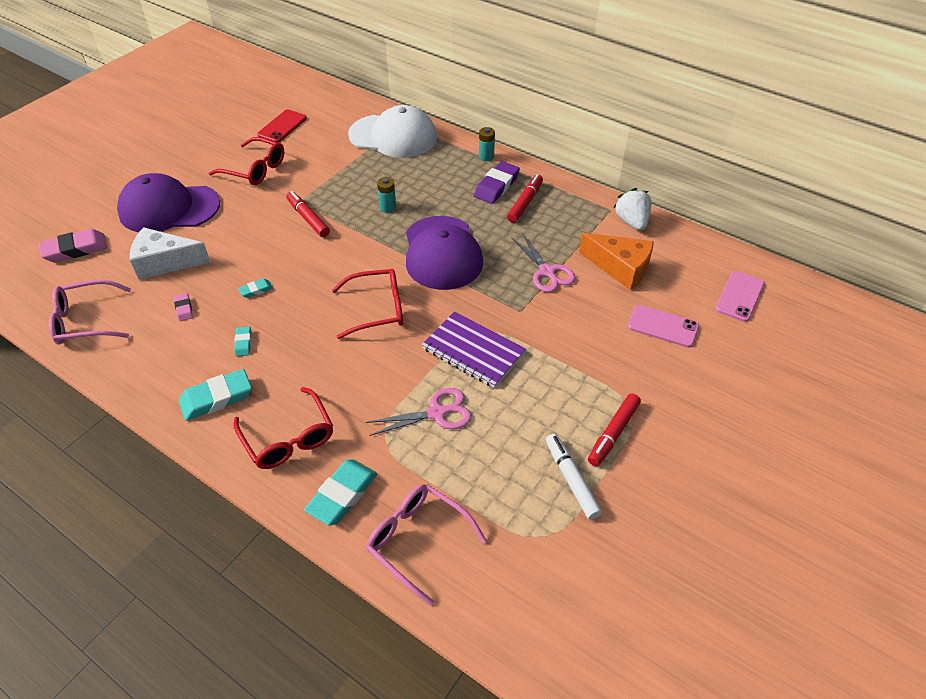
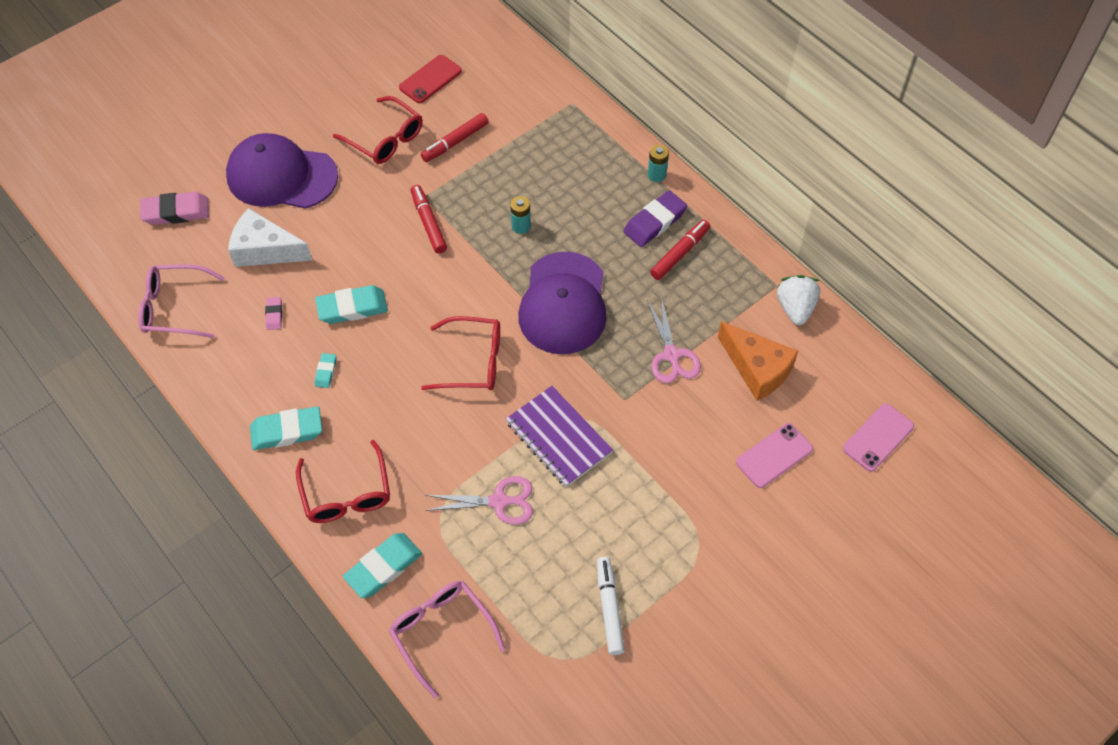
camera: 15 degrees right, 10 degrees up
(256, 290) = (352, 308): turquoise eraser -> turquoise eraser, size x1.97
(393, 136) = (556, 121): white cap -> none
(613, 433) = (670, 569): red marker -> red marker (455, 142)
(662, 326) = (774, 455): pink phone -> pink phone turned 75 degrees counterclockwise

